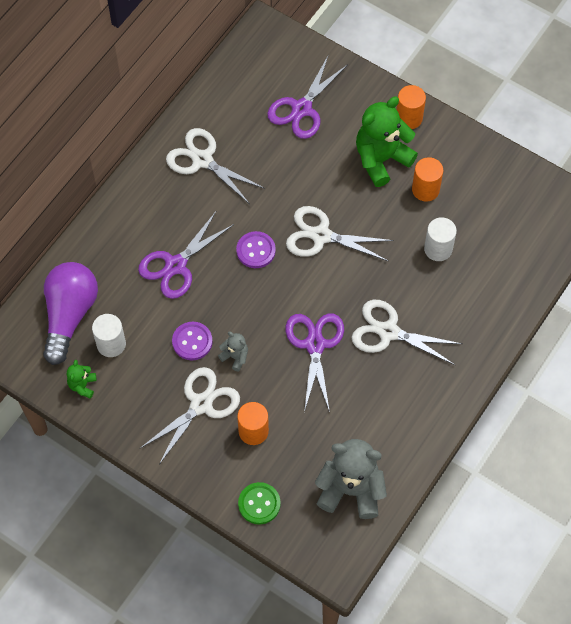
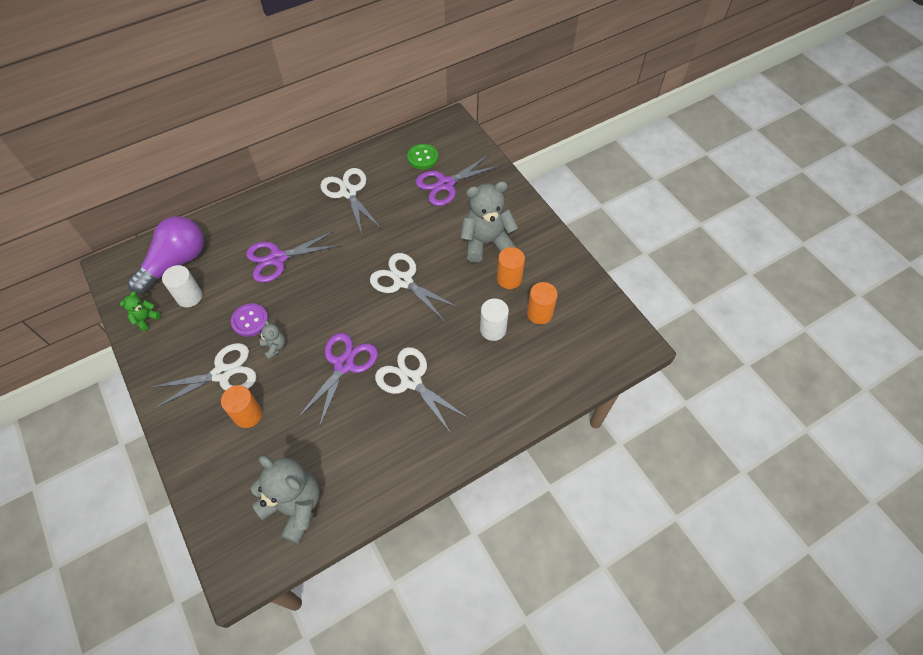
camera: 25 degrees right, 5 degrees down
(256, 250) = (345, 272): purple button -> none
(259, 504) = (210, 481): green button -> green button (422, 157)
(381, 159) = (486, 242): green teddy bear -> grey teddy bear
(409, 118) = (526, 221): orange cylinder -> orange cylinder (539, 313)

